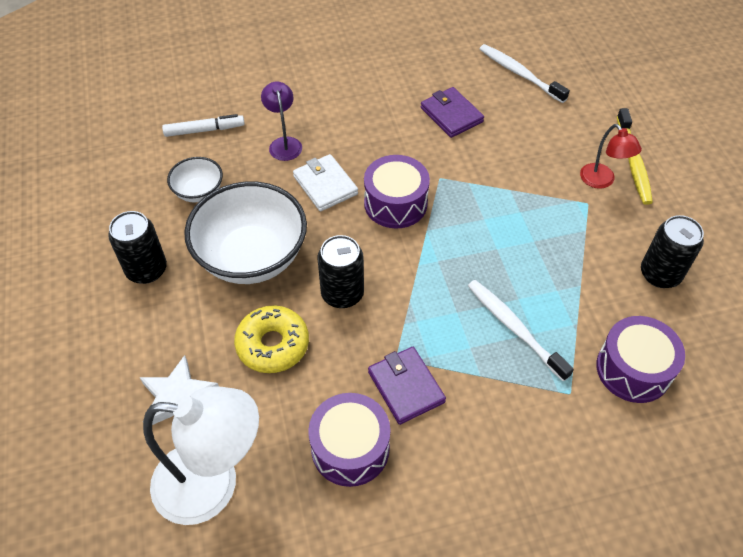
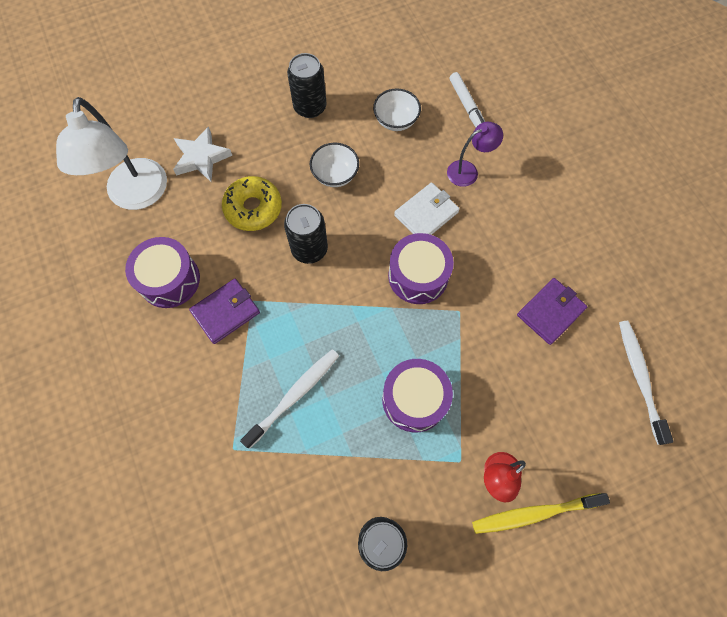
camera: 80 degrees right, 15 degrees up
(252, 257) = (335, 175): white bowl -> white bowl, size x0.49
(519, 74) = (639, 378): white toothbrush -> white toothbrush turned 45 degrees counterclockwise
(633, 369) = (264, 508): purple drum -> purple drum (414, 399)

